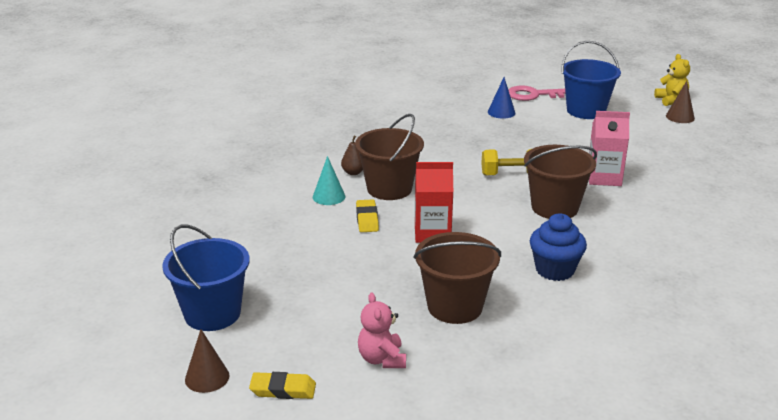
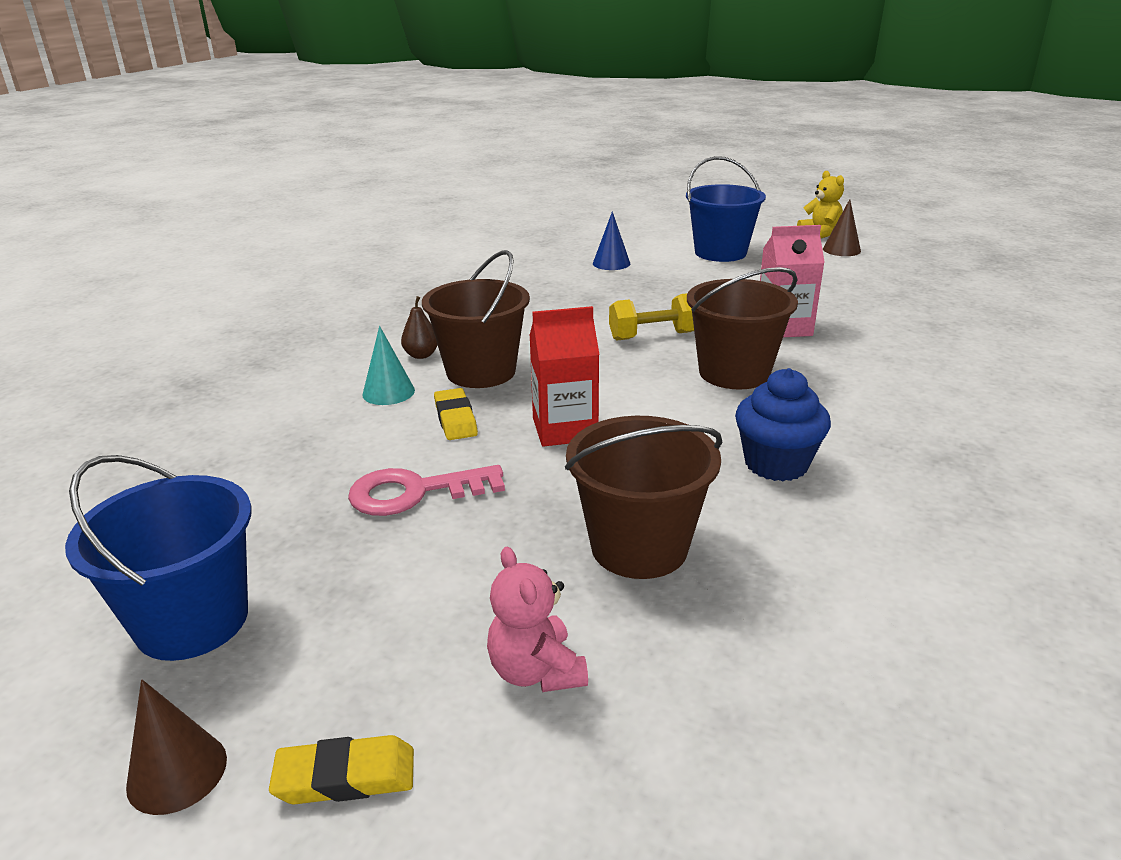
camera: 10 degrees left, 0 degrees up
(534, 95) = (646, 241): pink key -> pink key (415, 492)

